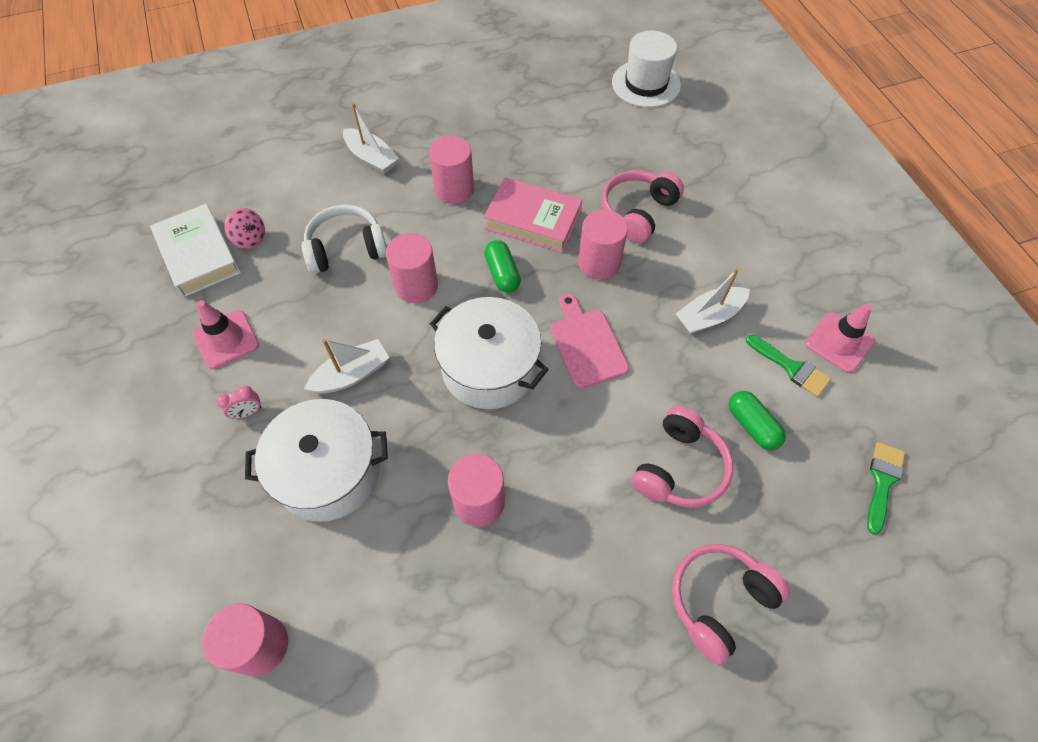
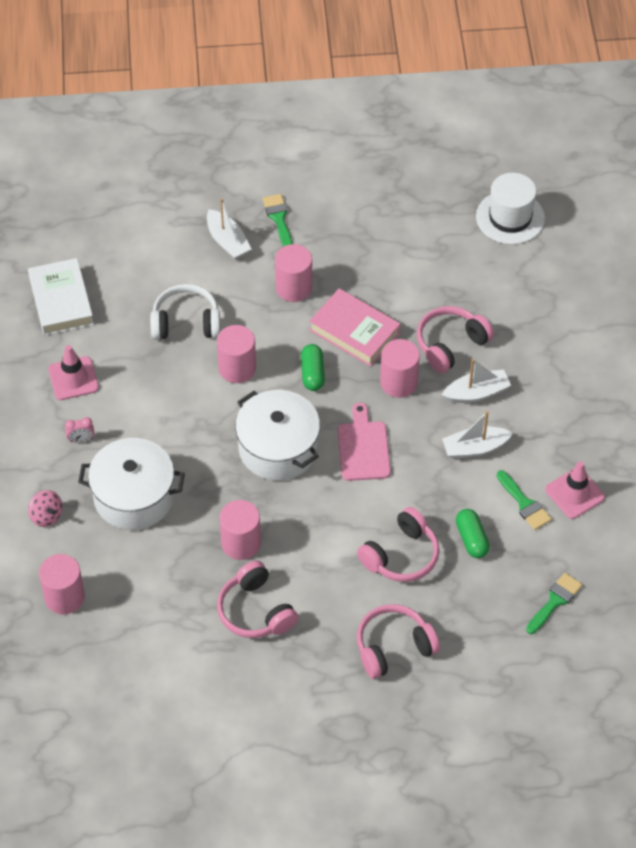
camera: 15 degrees right, 5 degrees down
(250, 239) = (106, 296): pink spinning top -> pink spinning top (46, 516)
(351, 374) = (167, 429): white boat -> white boat (476, 393)
(419, 127) = (278, 218): none -> green brush
(525, 595) = (255, 611): none -> pink headphones

